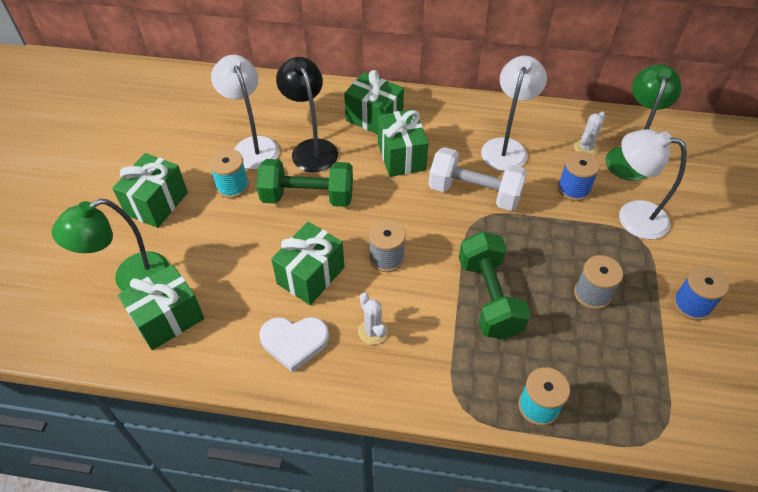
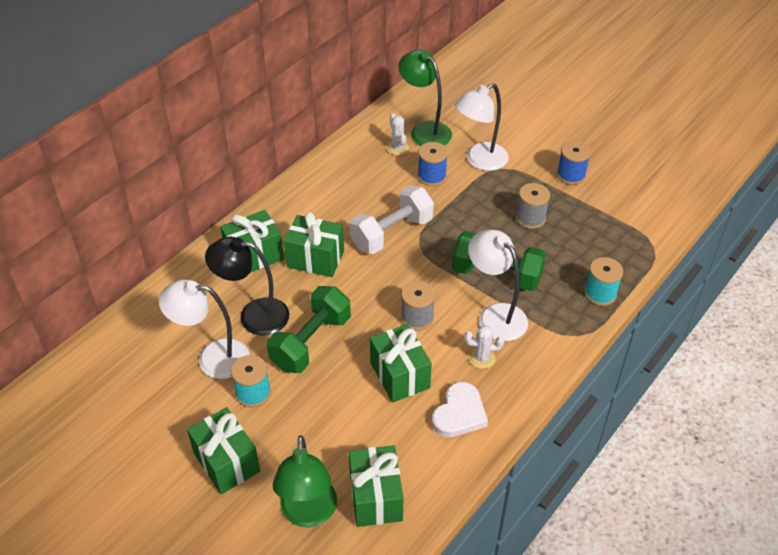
camera: 60 degrees left, 5 degrees down
(506, 147) = (360, 191): white lamp -> white lamp (495, 315)

